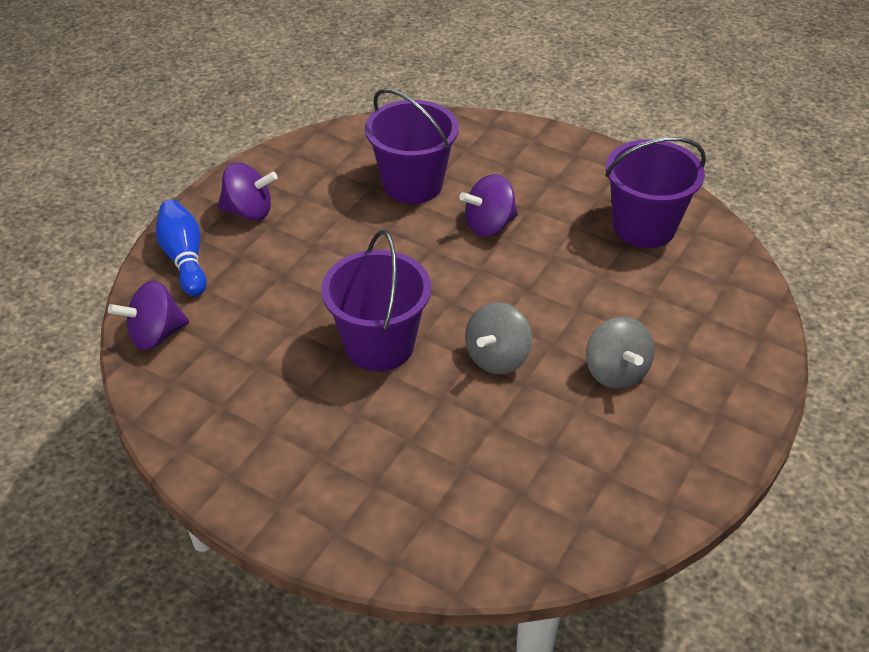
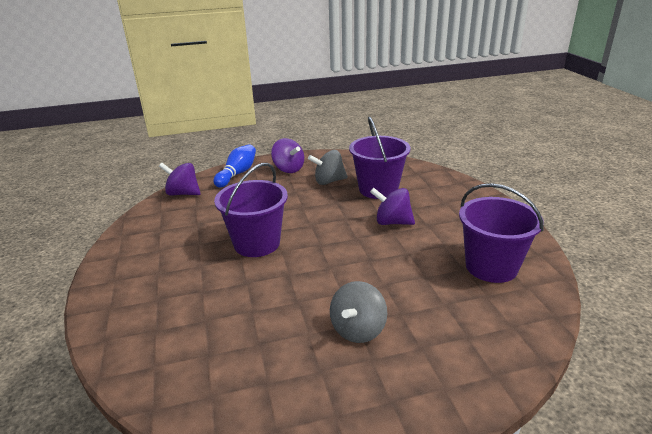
camera: 45 degrees right, 15 degrees down
(497, 357) = (302, 281): grey spinning top -> grey spinning top (329, 181)

